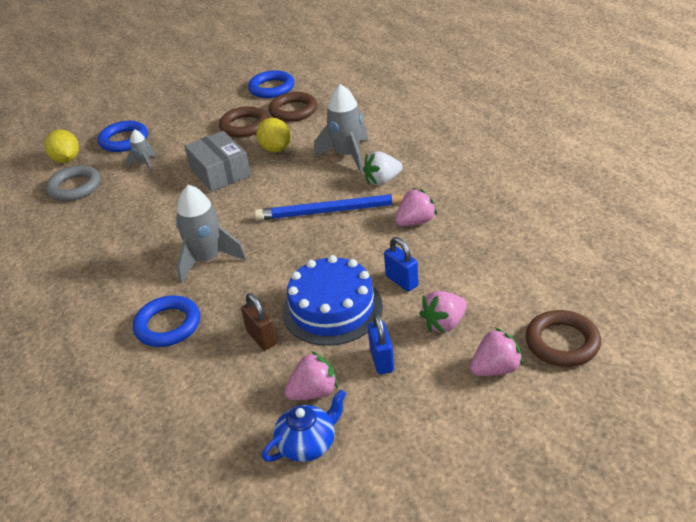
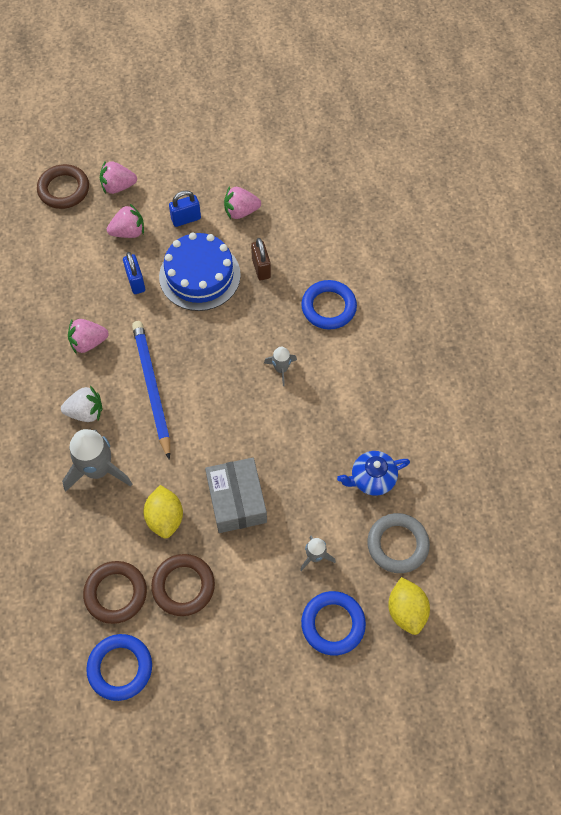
camera: 165 degrees left, 25 degrees up
(207, 260) = (281, 369): grey rocket -> grey rocket, size x0.52
(308, 444) = (258, 178): blue teapot -> blue teapot (372, 479)
(331, 211) = (152, 388): blue pencil -> blue pencil turned 120 degrees counterclockwise
(381, 360) = (186, 219): blue padlock -> blue padlock turned 60 degrees clockwise

